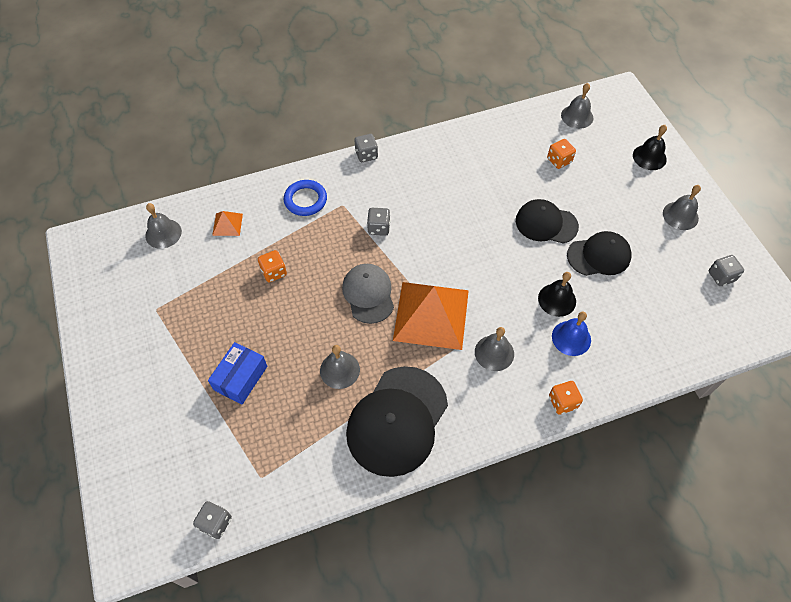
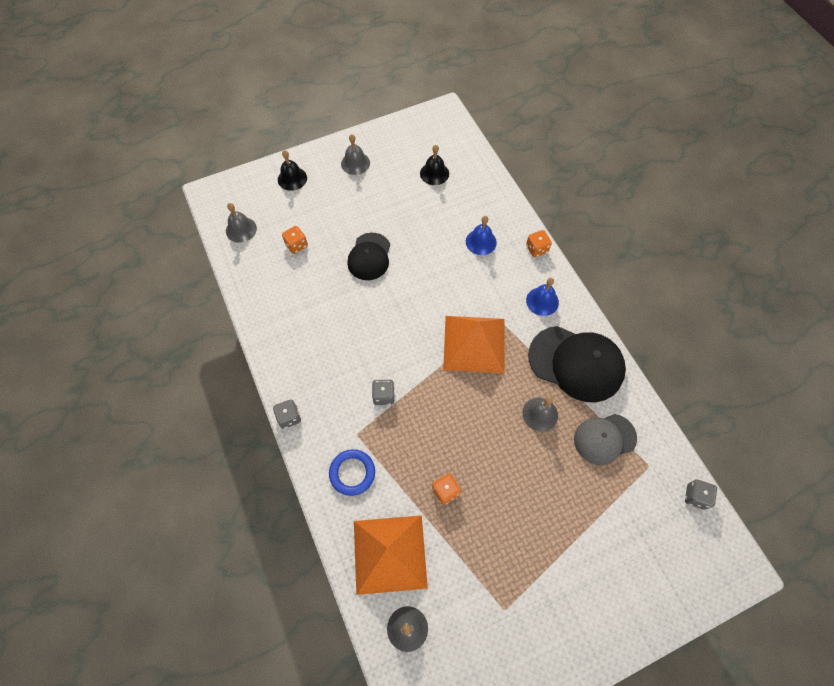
camera: 95 degrees left, 5 degrees up
(227, 224) = (389, 553): orange pyramid -> orange pyramid, size x2.32
(240, 378) = (564, 502): blue box -> none
(368, 294) = (459, 398): grey cap -> grey cap (604, 439)
(484, 396) = (542, 301): none -> blue bell
(494, 353) = (503, 295): grey bell -> none
(557, 300) = (447, 250): black bell -> black bell (434, 173)
(599, 256) = (400, 220): black cap -> none
(721, 276) = (412, 144): grey dice -> none

